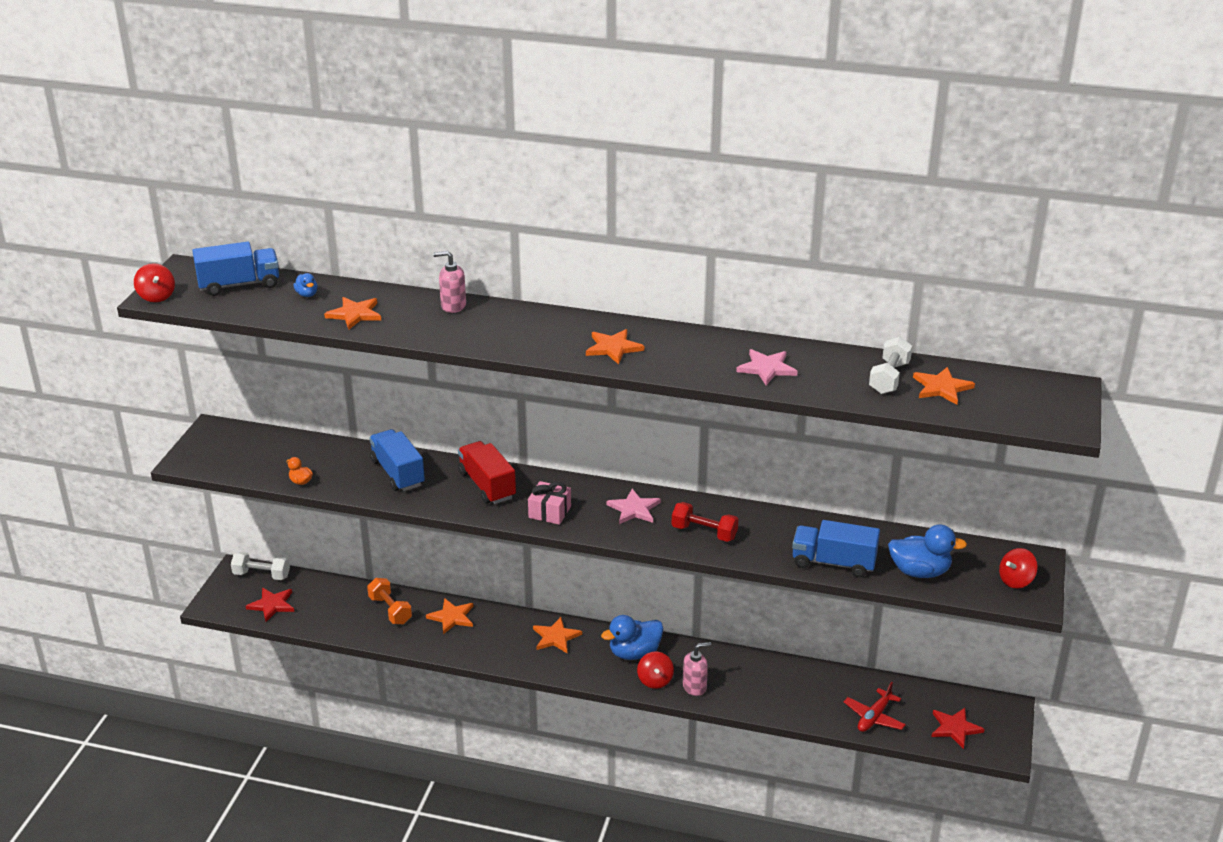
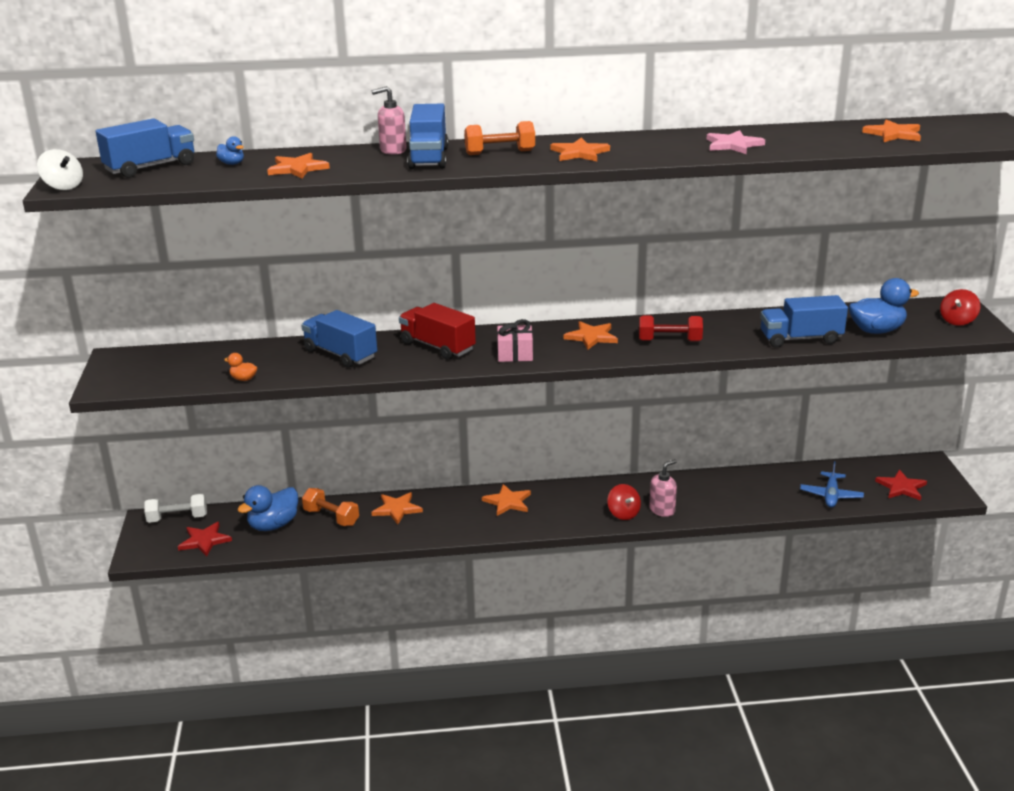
camera: 20 degrees left, 5 degrees down
(156, 296) = (63, 187): red spinning top -> white spinning top
(475, 324) = (428, 158): none -> blue truck
(543, 331) = (500, 153): none -> orange dumbbell
(634, 509) = (591, 337): pink star -> orange star
(634, 653) = (589, 497): blue duck -> blue duck (273, 525)
(874, 717) = (831, 495): red plane -> blue plane
(889, 378) = (843, 135): white dumbbell -> none

